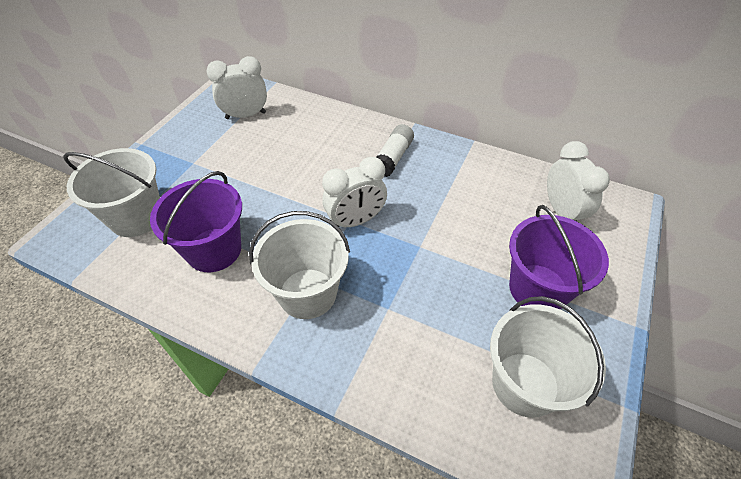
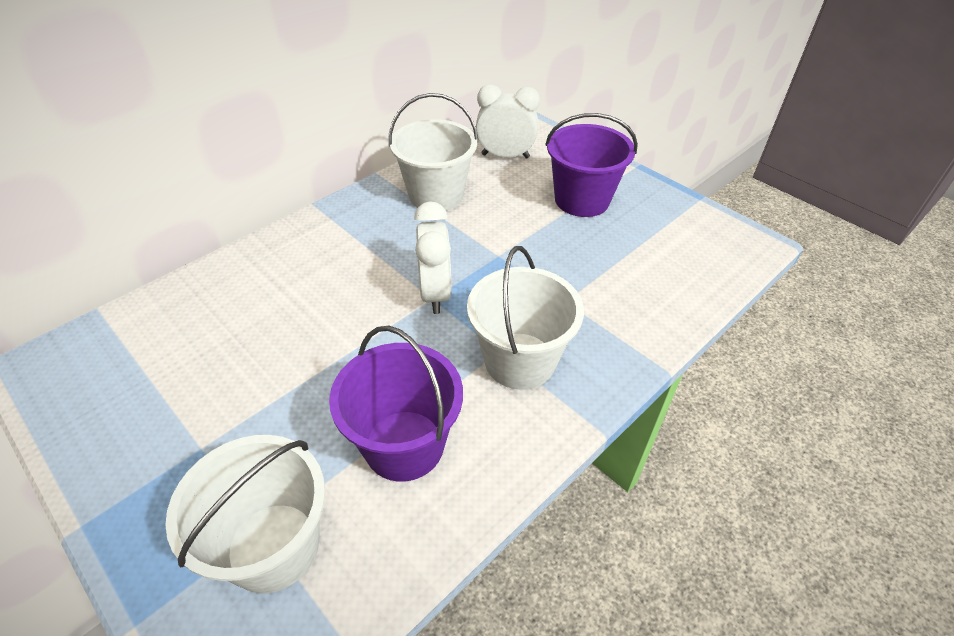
camera: 70 degrees left, 5 degrees down
(245, 115) = (144, 359): white clock -> none
(393, 158) = (356, 236): white glue stick -> none
(525, 384) = (670, 240): white bucket -> white bucket (436, 195)

